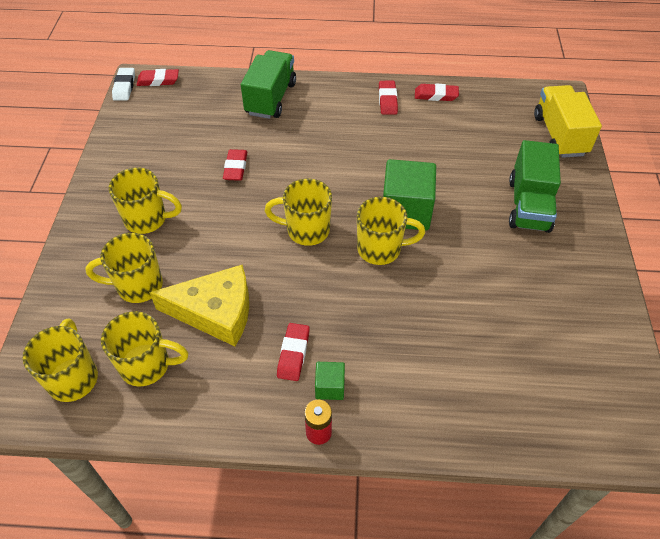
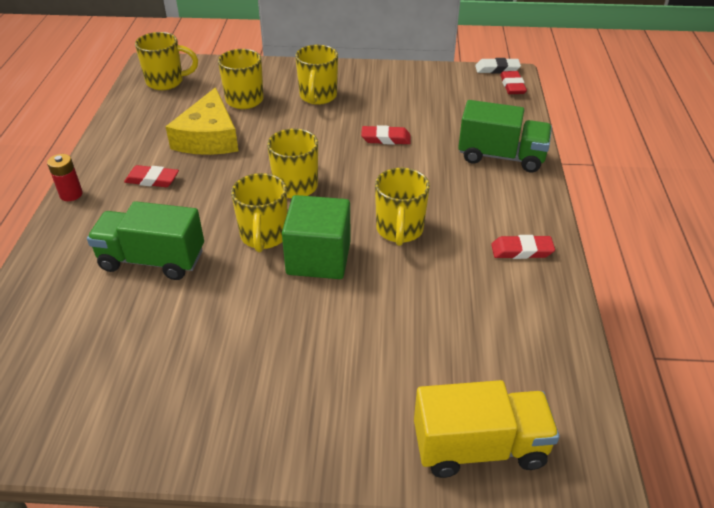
camera: 90 degrees right, 10 degrees down
(147, 365) = (166, 110): yellow mug -> yellow mug (399, 230)
(330, 387) = (111, 200): green cube -> none
(436, 95) = (545, 300): red eraser -> none
(529, 205) = (323, 381): green truck -> green truck (152, 260)

